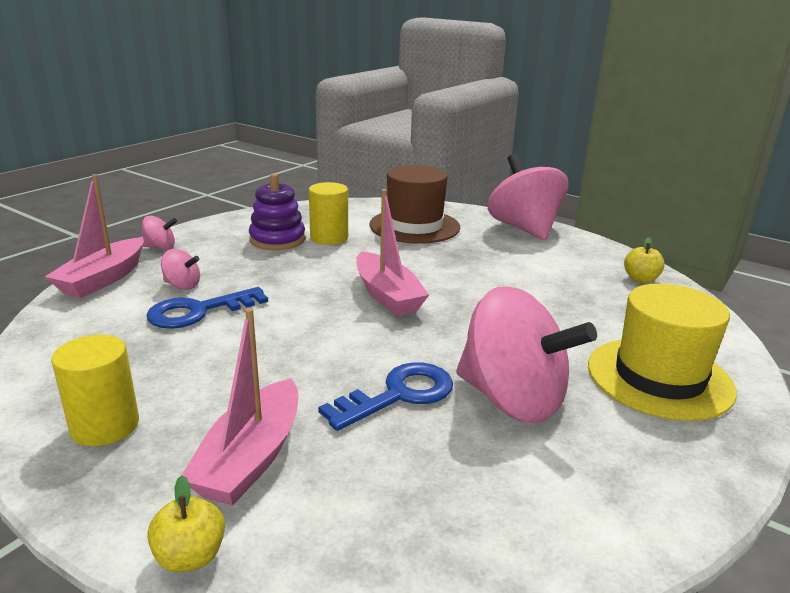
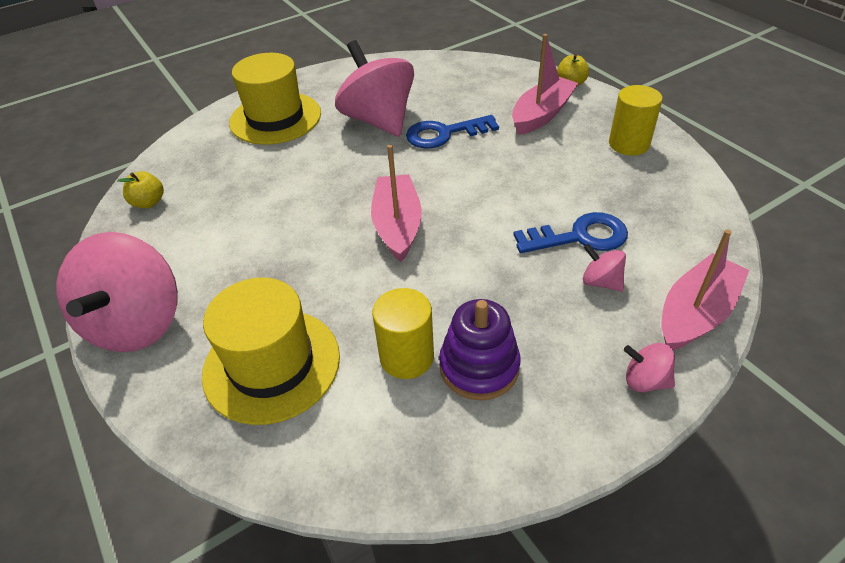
camera: 155 degrees left, 20 degrees up
(414, 226) = (272, 364): brown hat -> yellow hat

